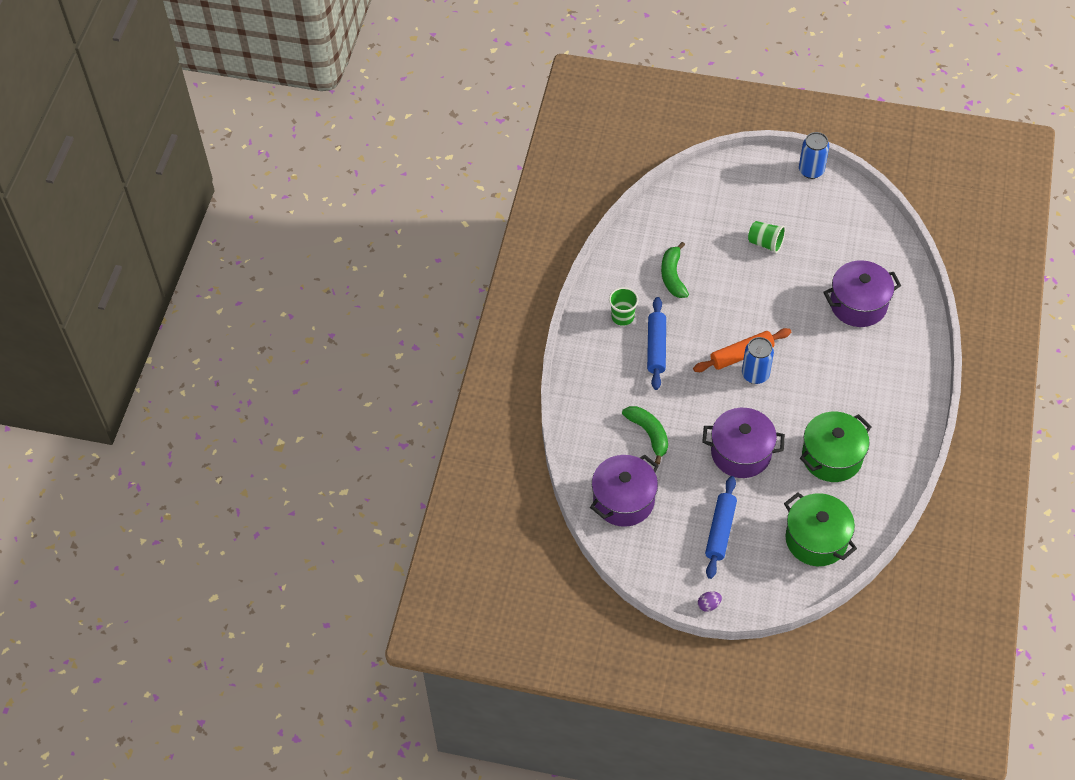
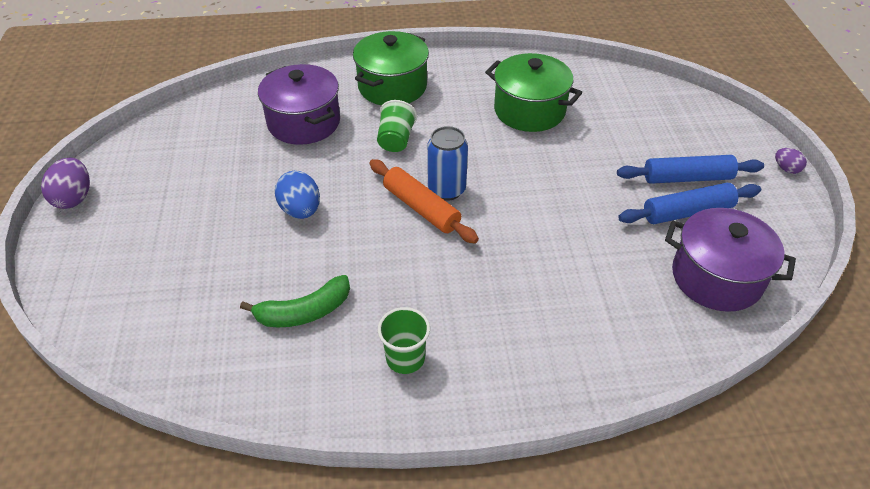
camera: 110 degrees left, 10 degrees down
(649, 434) = (597, 275): green banana -> none
(656, 347) = (447, 301): blue rolling pin -> blue rolling pin (687, 212)
(741, 453) = (570, 181): purple pot -> none
(761, 287) = (301, 210): none -> blue egg
(765, 243) = (218, 220): green cup -> green cup (396, 140)
(811, 170) = (74, 198): blue can -> purple egg
(816, 539) = (639, 105): green pot -> green pot (392, 86)

